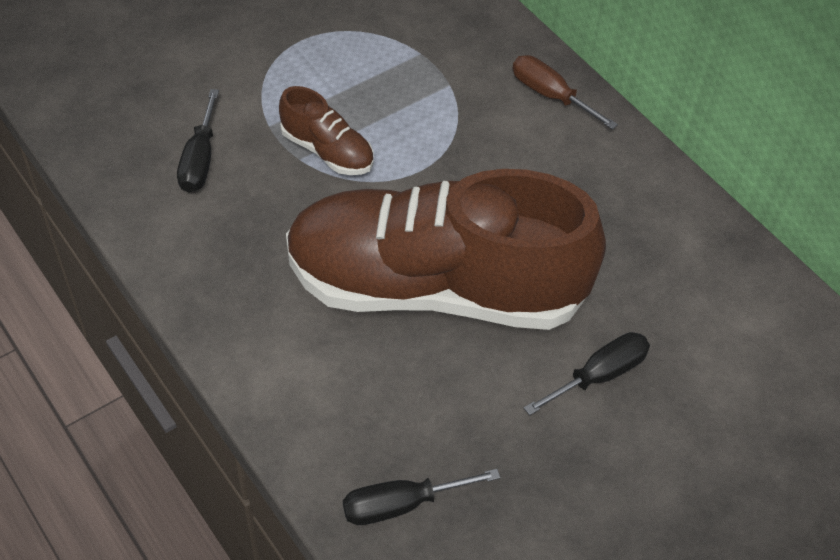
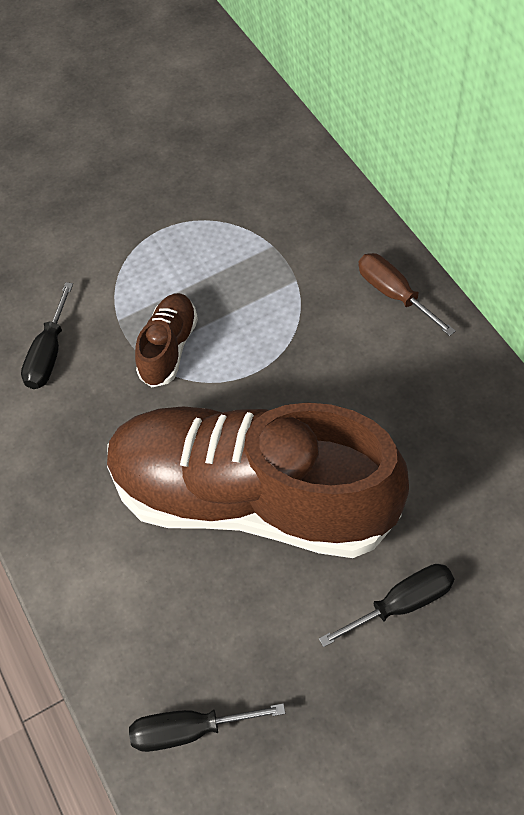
camera: 15 degrees right, 5 degrees up
(327, 151) = (169, 348): brown shoe -> brown shoe turned 120 degrees counterclockwise

